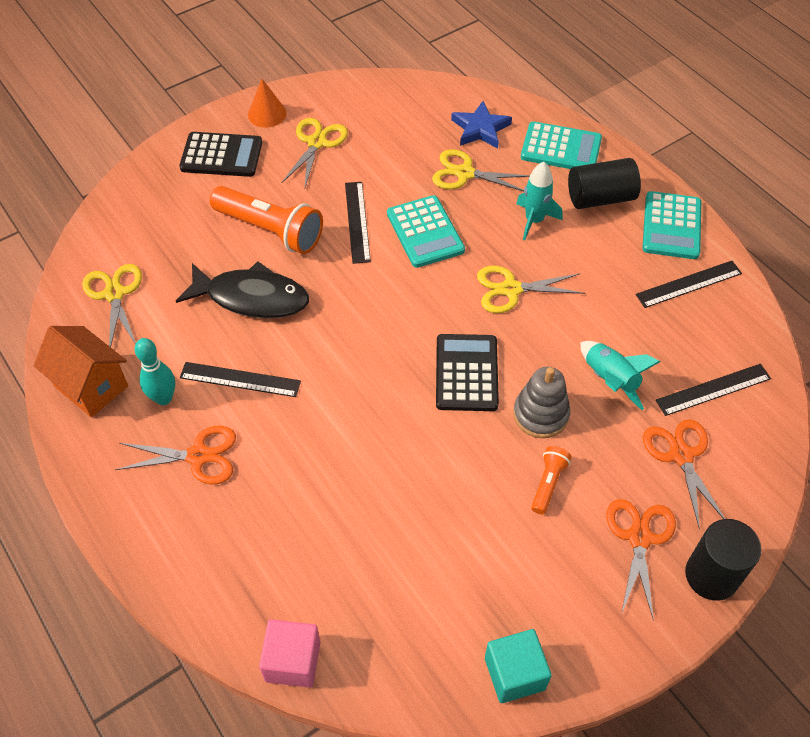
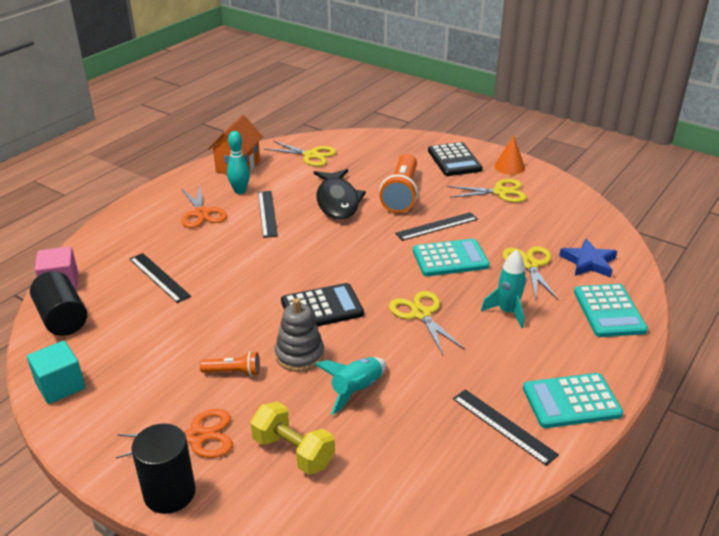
camera: 70 degrees right, 20 degrees down
(115, 294) = (311, 155): yellow scissors -> yellow scissors turned 60 degrees clockwise
(425, 232) = (450, 259): turquoise calculator -> turquoise calculator turned 150 degrees counterclockwise
(600, 198) = (568, 347): black cylinder -> black cylinder (62, 318)
(681, 455) = (293, 451): orange scissors -> yellow dumbbell
(713, 389) = (380, 464): black ruler -> black ruler (159, 277)

